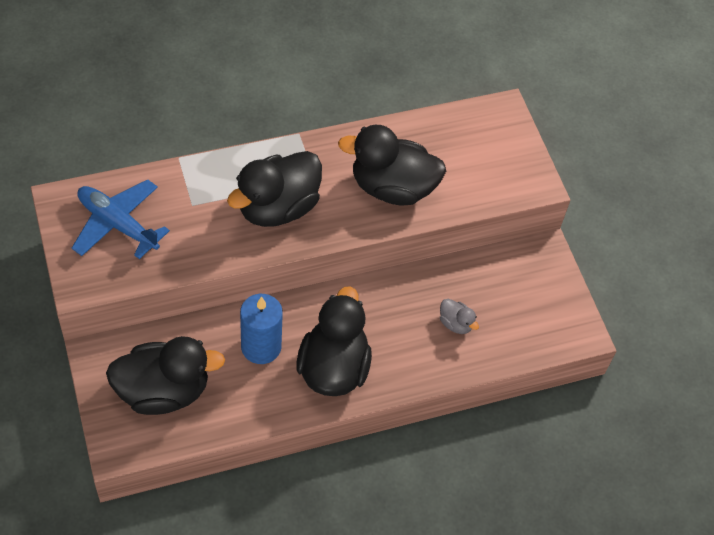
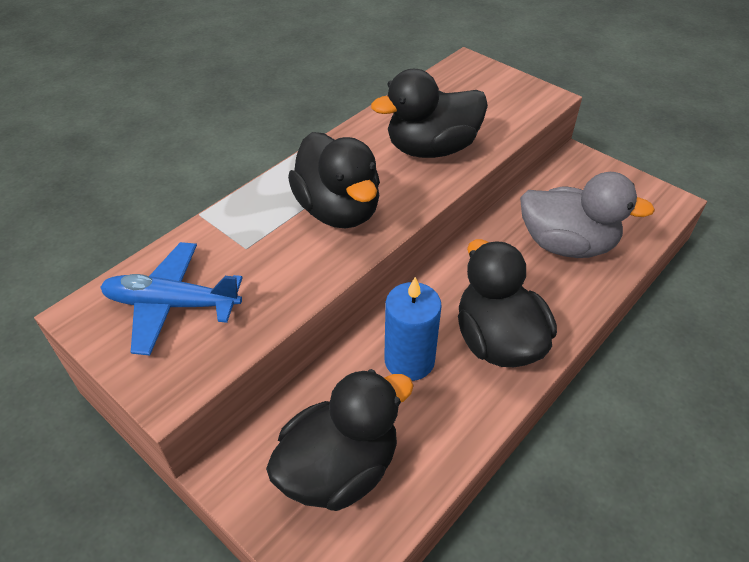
camera: 25 degrees left, 10 degrees down
(277, 207) = (338, 210): black duck -> black duck turned 45 degrees counterclockwise
(455, 323) = (566, 244): grey duck -> grey duck, size x2.30

